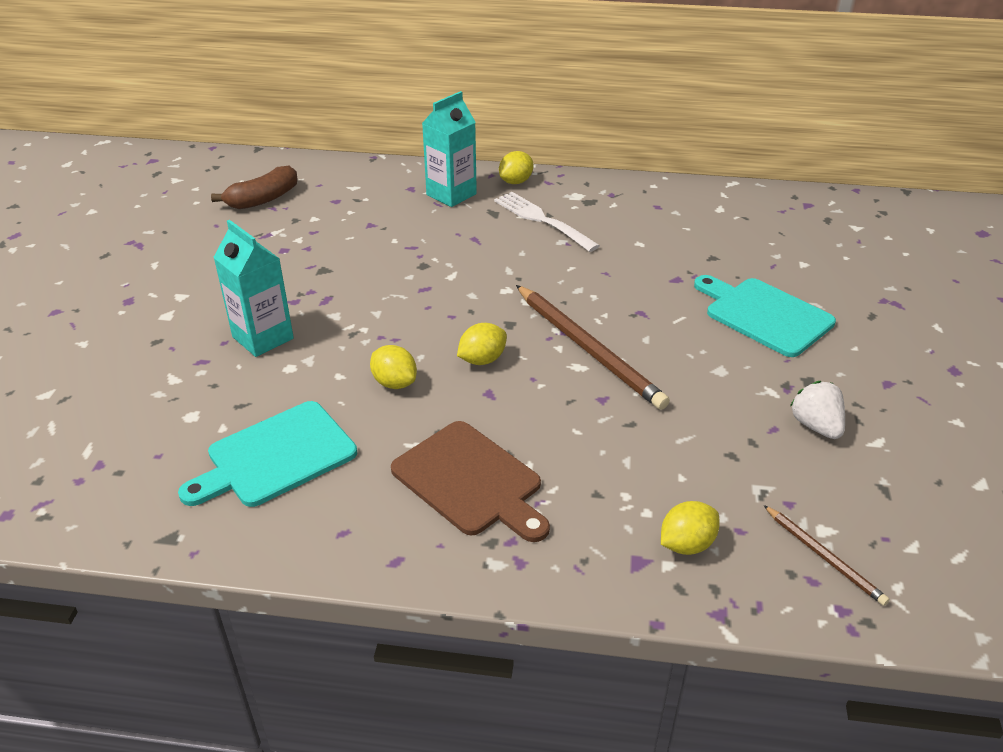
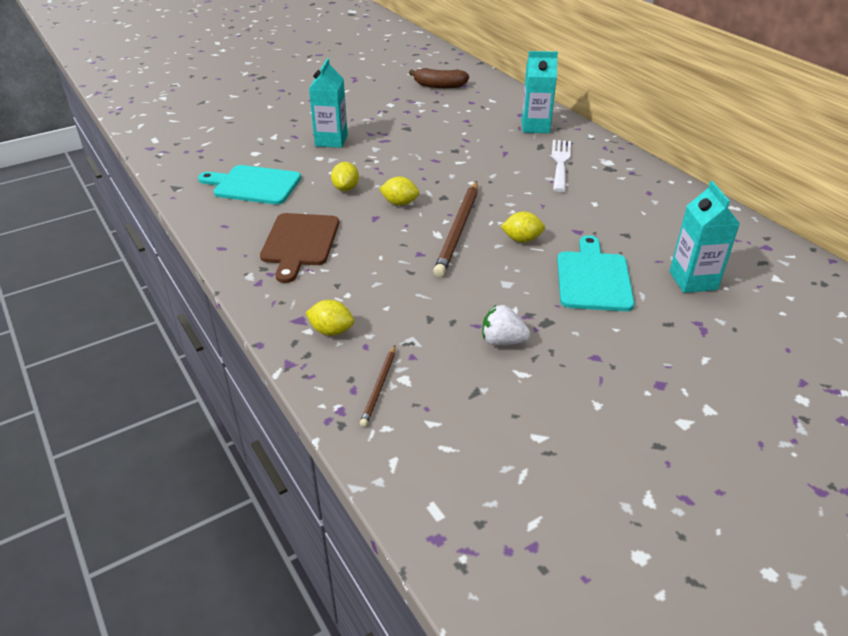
camera: 50 degrees right, 0 degrees up
(515, 182) = (585, 138): yellow lemon -> yellow lemon (521, 239)
(816, 426) = (502, 341): white strawberry -> white strawberry turned 105 degrees counterclockwise
(821, 266) = (693, 280): none -> turquoise carton

